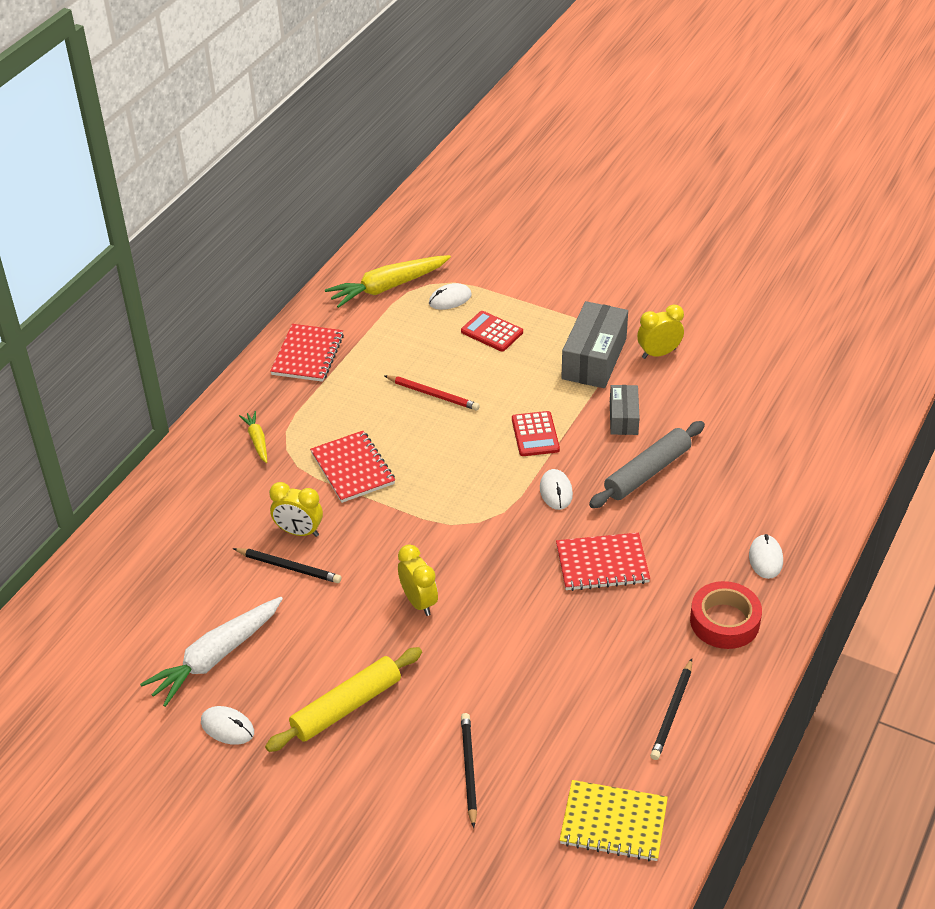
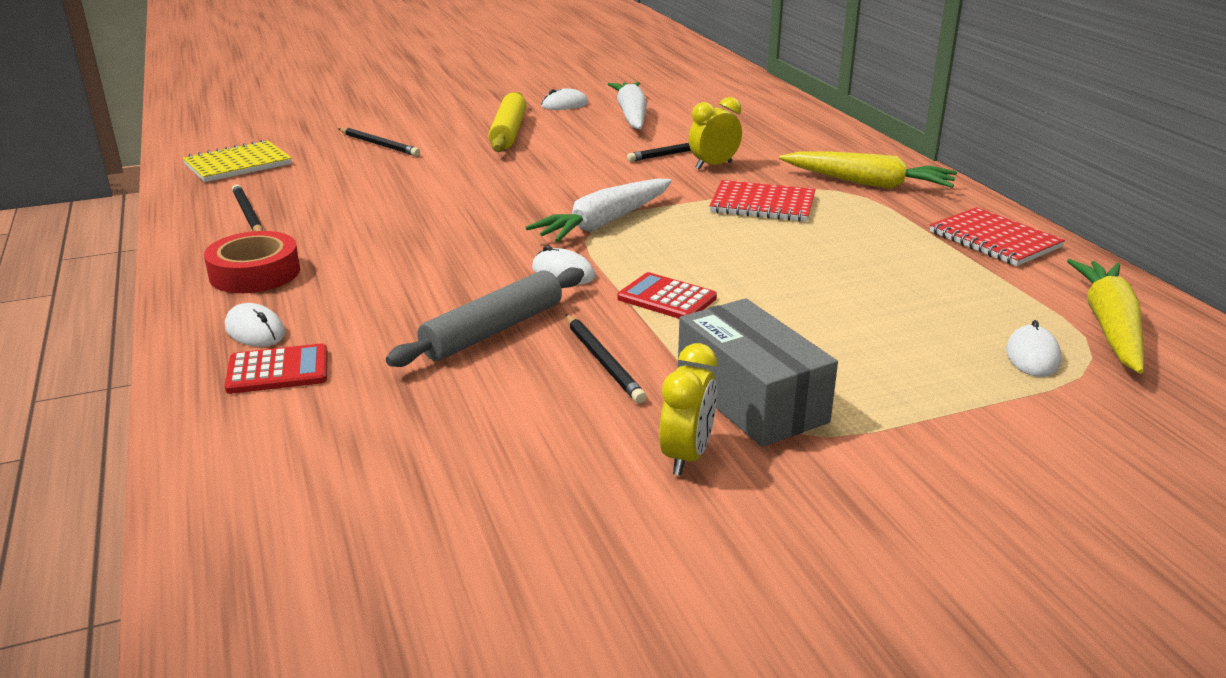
camera: 130 degrees right, 15 degrees down
(257, 440) = (868, 183): yellow carrot -> yellow carrot, size x1.95
(419, 602) = (552, 177): yellow clock -> none
(432, 394) = (826, 273): red pencil -> none
(467, 520) = (604, 223): none -> white carrot
(492, 332) = (912, 353): red calculator -> red calculator (278, 370)
(602, 564) = (433, 253): red notebook -> none
(623, 418) = (602, 361): grey box -> black pencil
(647, 472) = (493, 330): grey rolling pin -> grey rolling pin turned 45 degrees clockwise

